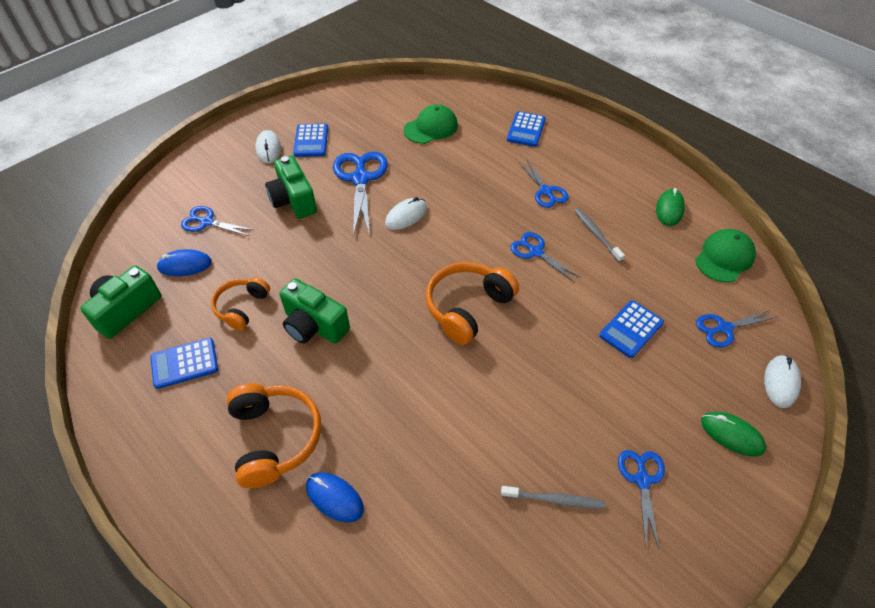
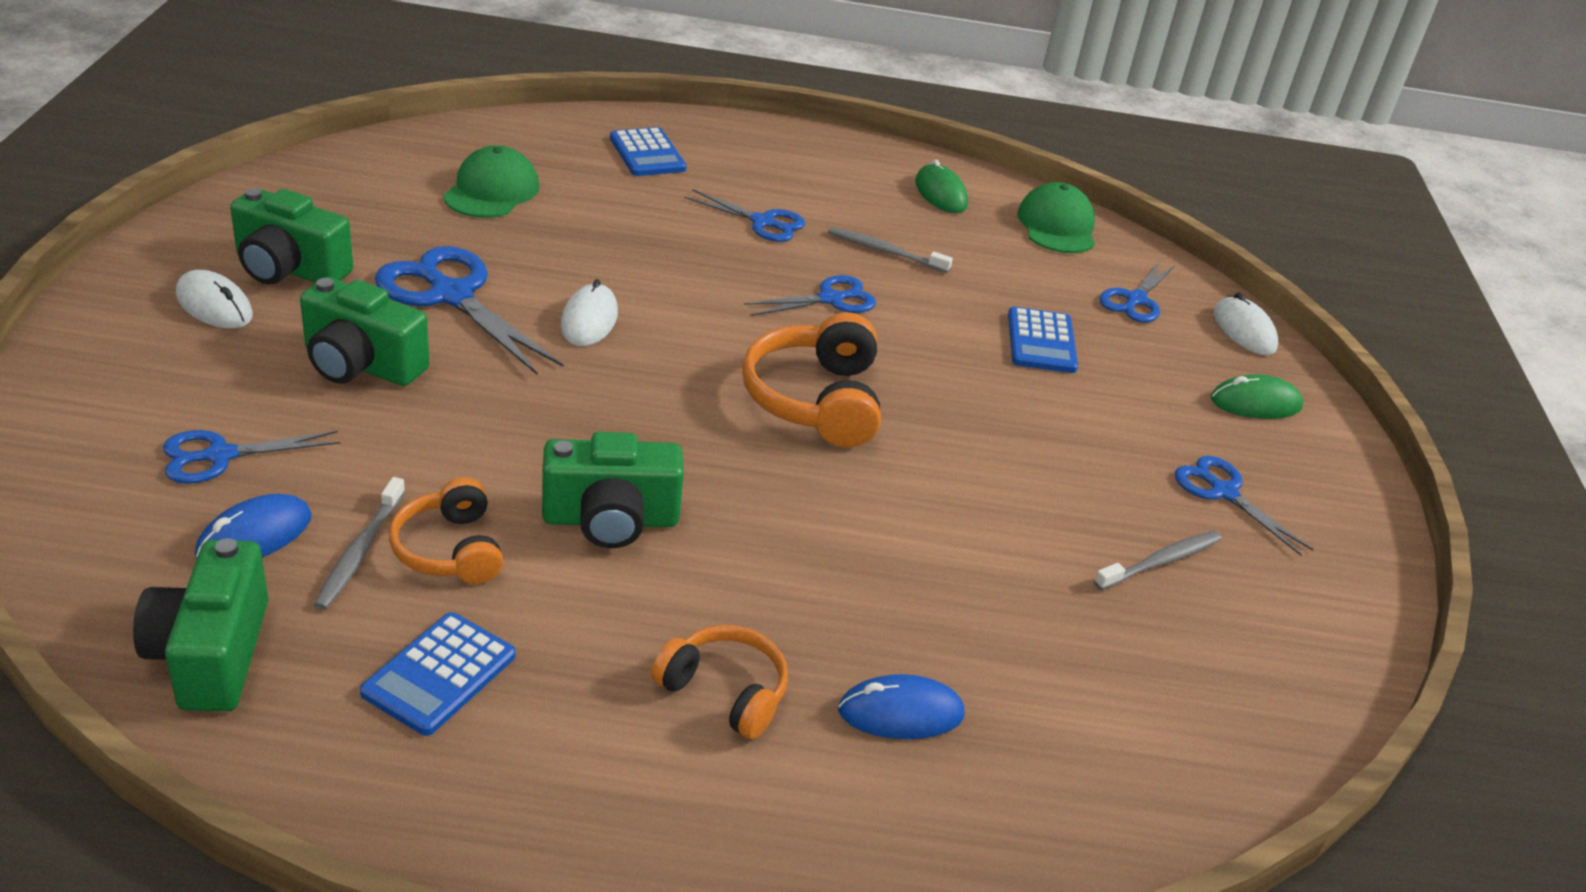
camera: 45 degrees left, 15 degrees down
(211, 291) = (359, 552): none -> grey toothbrush
(274, 438) = (724, 692): orange headphones -> orange headphones, size x0.63
(311, 141) = (289, 269): blue calculator -> green camera
(535, 252) = (831, 299): blue scissors -> blue scissors turned 150 degrees clockwise

